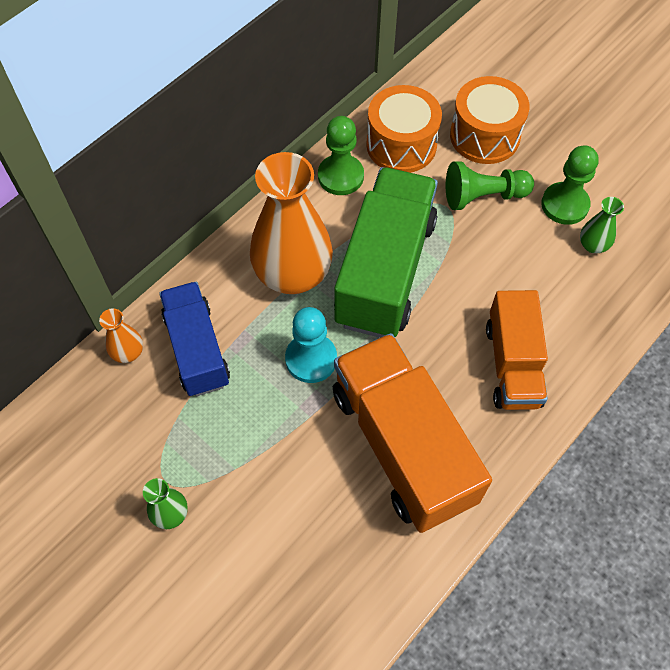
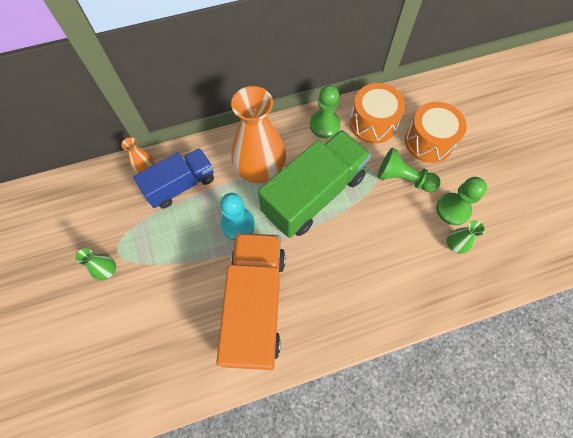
camera: 30 degrees right, 5 degrees up
(197, 349) = (181, 185): blue truck -> blue truck turned 45 degrees clockwise
(512, 364) = (353, 293): orange truck -> none

